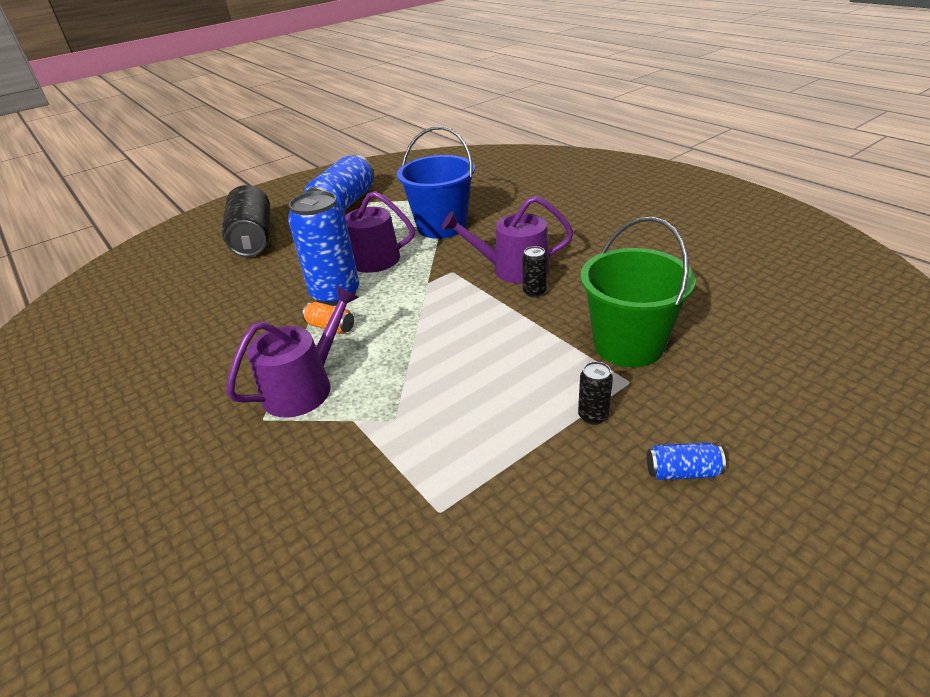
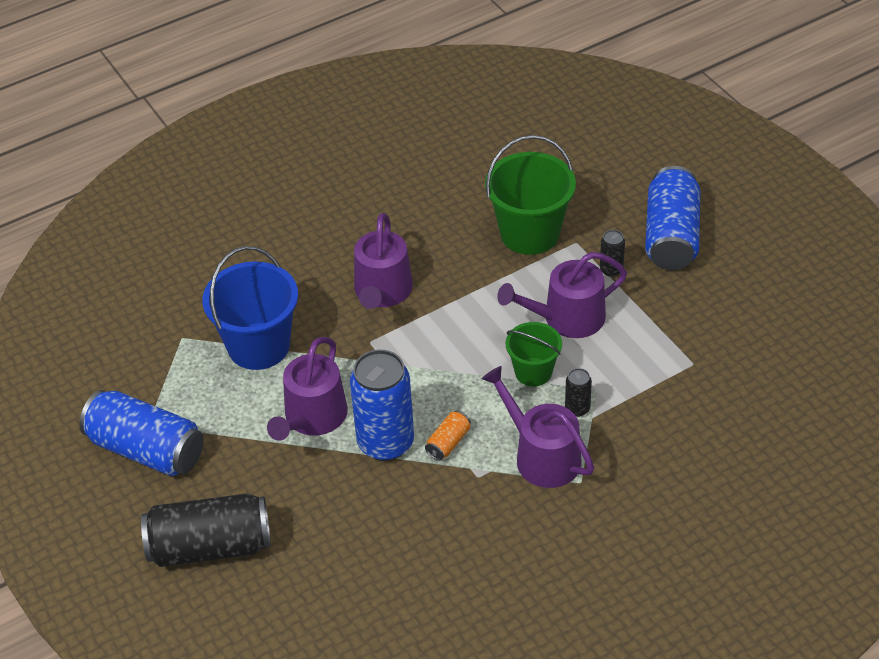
camera: 85 degrees left, 10 degrees up
(419, 369) = (533, 372): none -> green bucket
(502, 386) = (567, 318): none -> purple watering can
(534, 292) = (431, 281): black can -> black can (577, 409)
(682, 472) = (671, 236): blue can -> blue can, size x2.25

